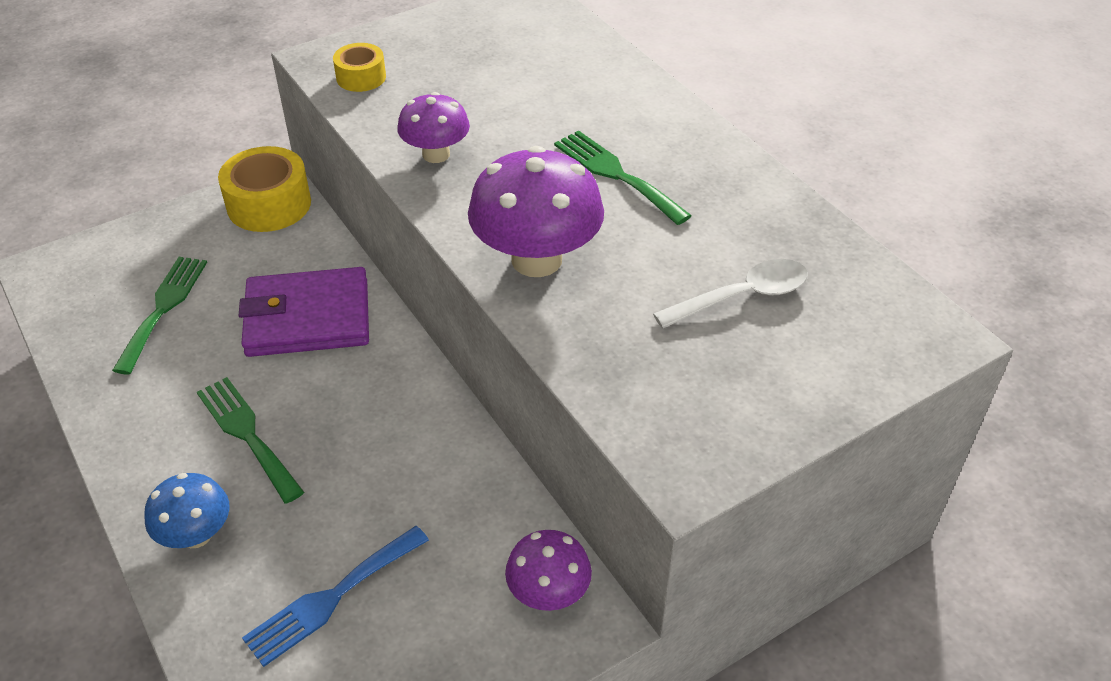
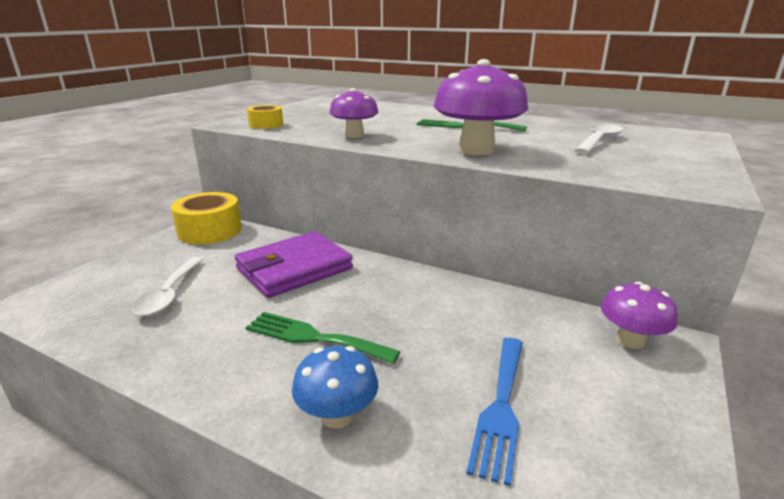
camera: 30 degrees left, 20 degrees down
(163, 308) = (169, 294): green fork -> white spoon

